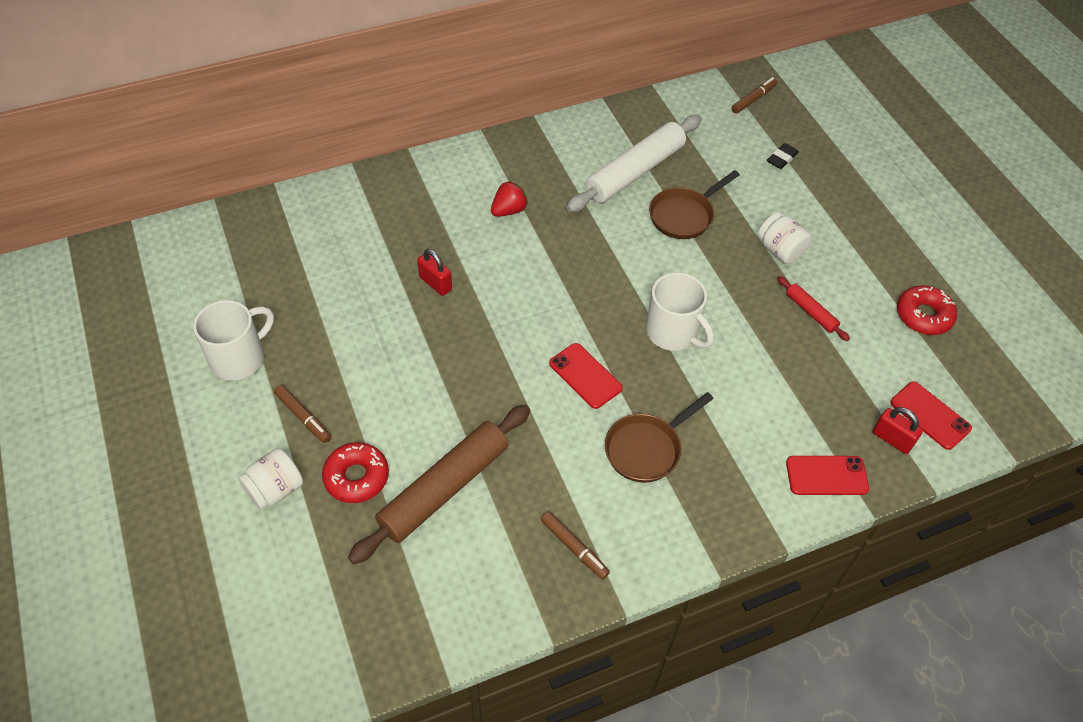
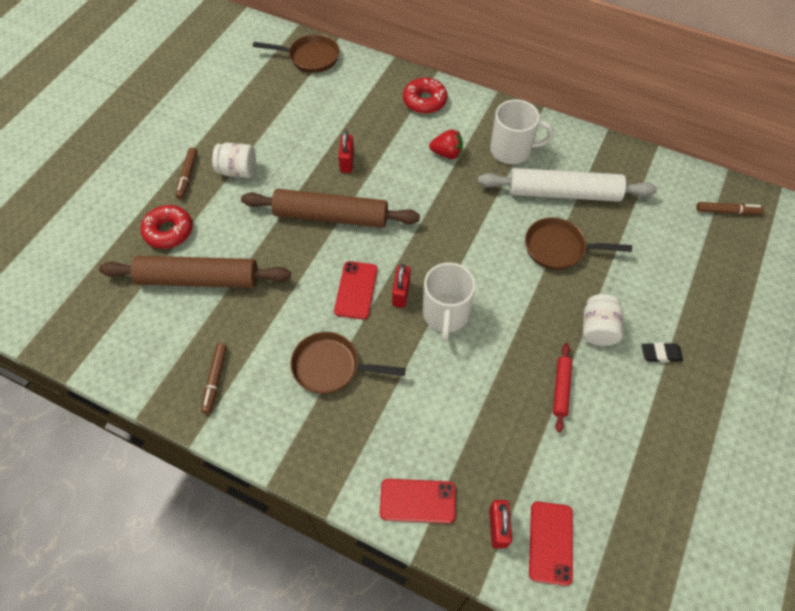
camera: 50 degrees right, 5 degrees up
(239, 358) = (200, 119): white mug -> white mug (512, 150)
(271, 220) = (310, 58): none -> brown pan
(275, 489) = (128, 202): white jar -> white jar (238, 171)
(485, 338) = (331, 216): none -> brown rolling pin
(621, 347) = (401, 293): none -> red padlock
(782, 158) = (691, 269): black eraser -> black eraser (660, 354)
(826, 476) = (417, 501): red phone -> red phone turned 45 degrees counterclockwise
(923, 316) = (649, 473): red donut -> red donut (424, 101)

